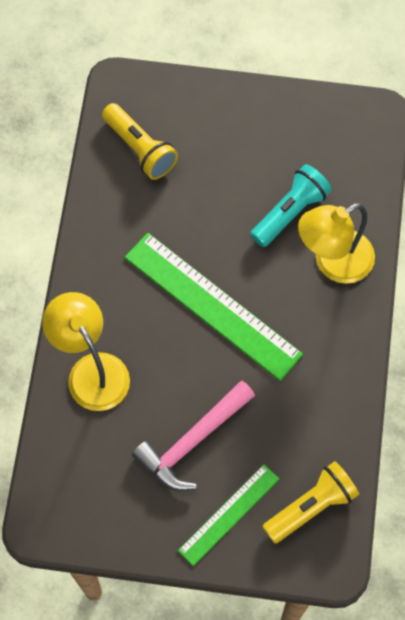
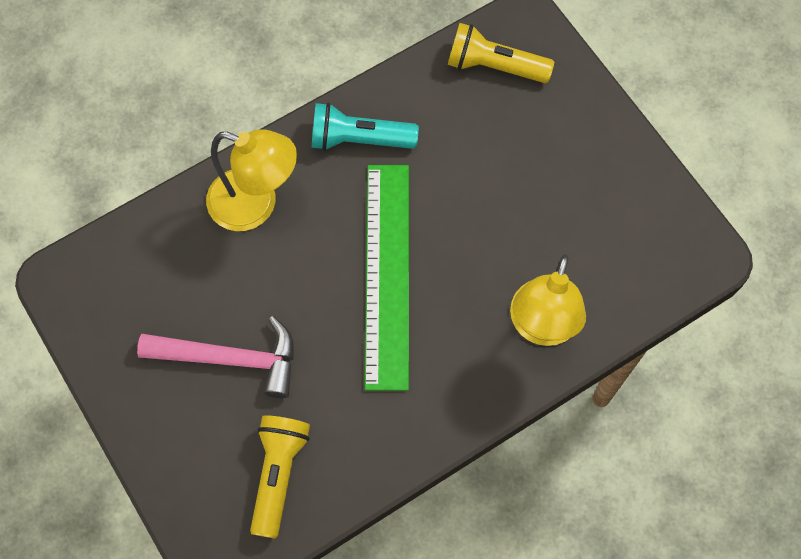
camera: 130 degrees left, 0 degrees up
(192, 442) = (526, 193): pink hammer -> pink hammer (231, 359)
(229, 514) = (558, 120): green ruler -> none
(290, 212) = (233, 279): turquoise flashlight -> turquoise flashlight (359, 139)

